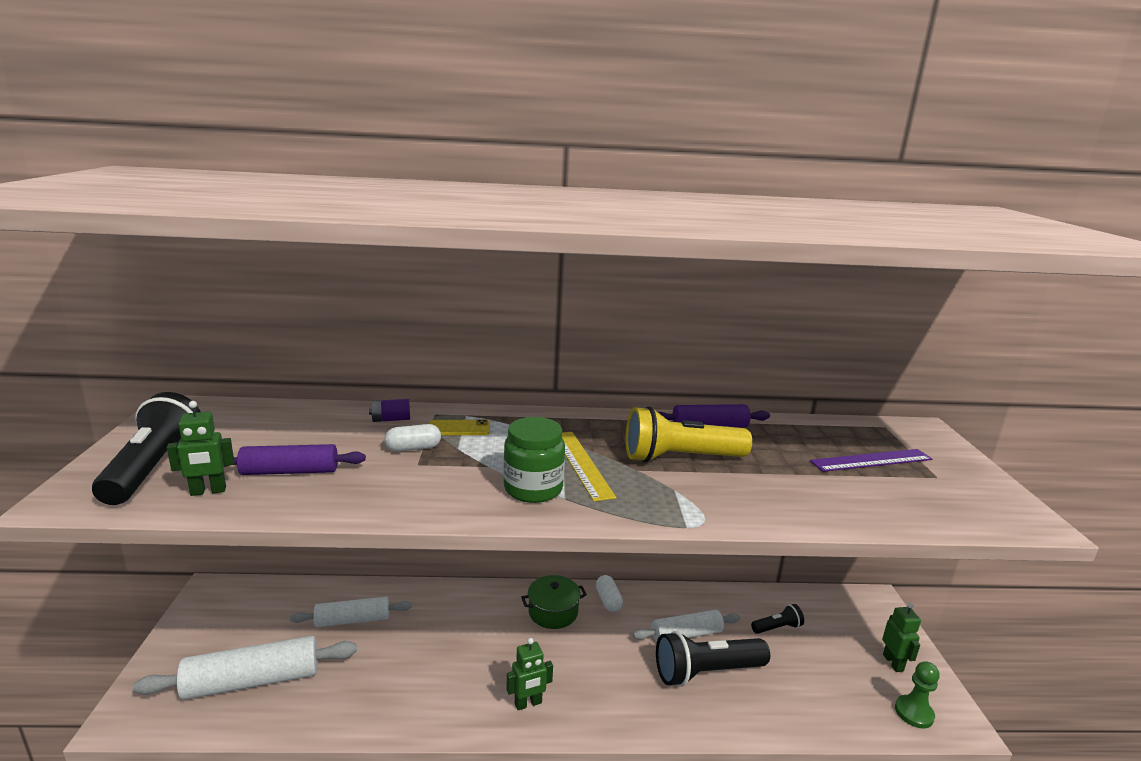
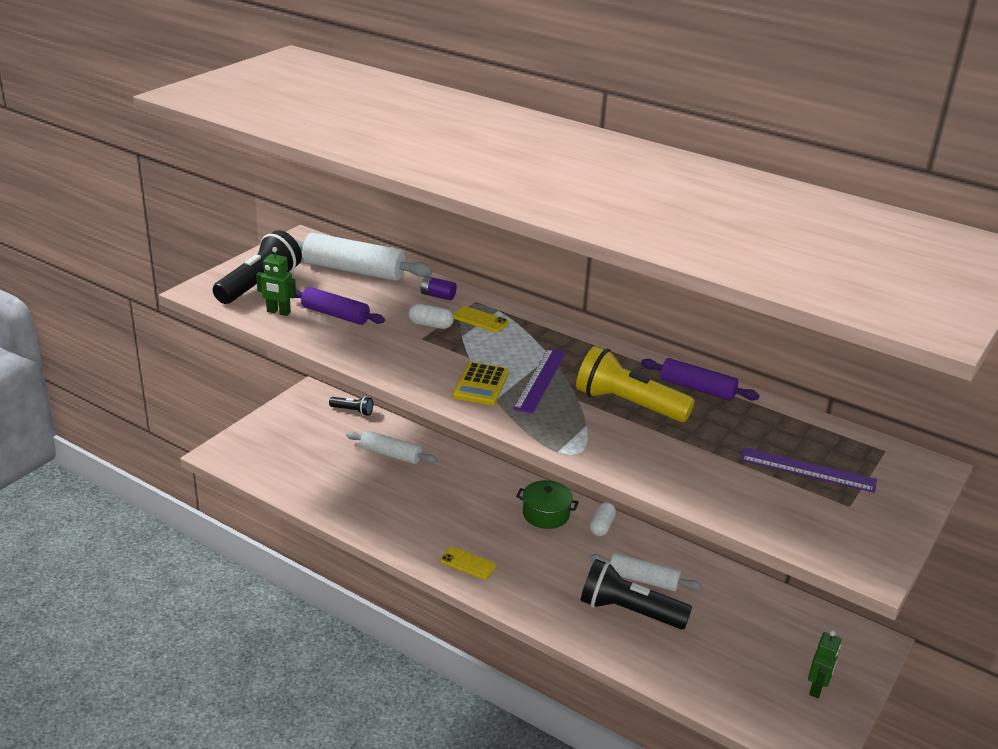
camera: 35 degrees right, 10 degrees up
(252, 681) = (301, 465): white rolling pin -> white rolling pin (354, 270)
(528, 703) = (467, 563): green robot -> yellow phone
(533, 489) = (481, 385): green jar -> yellow calculator
(581, 464) = (540, 380): yellow ruler -> purple ruler
(777, 628) = (735, 613): black flashlight -> black flashlight (352, 411)
(914, 713) = (783, 725): green pawn -> none

